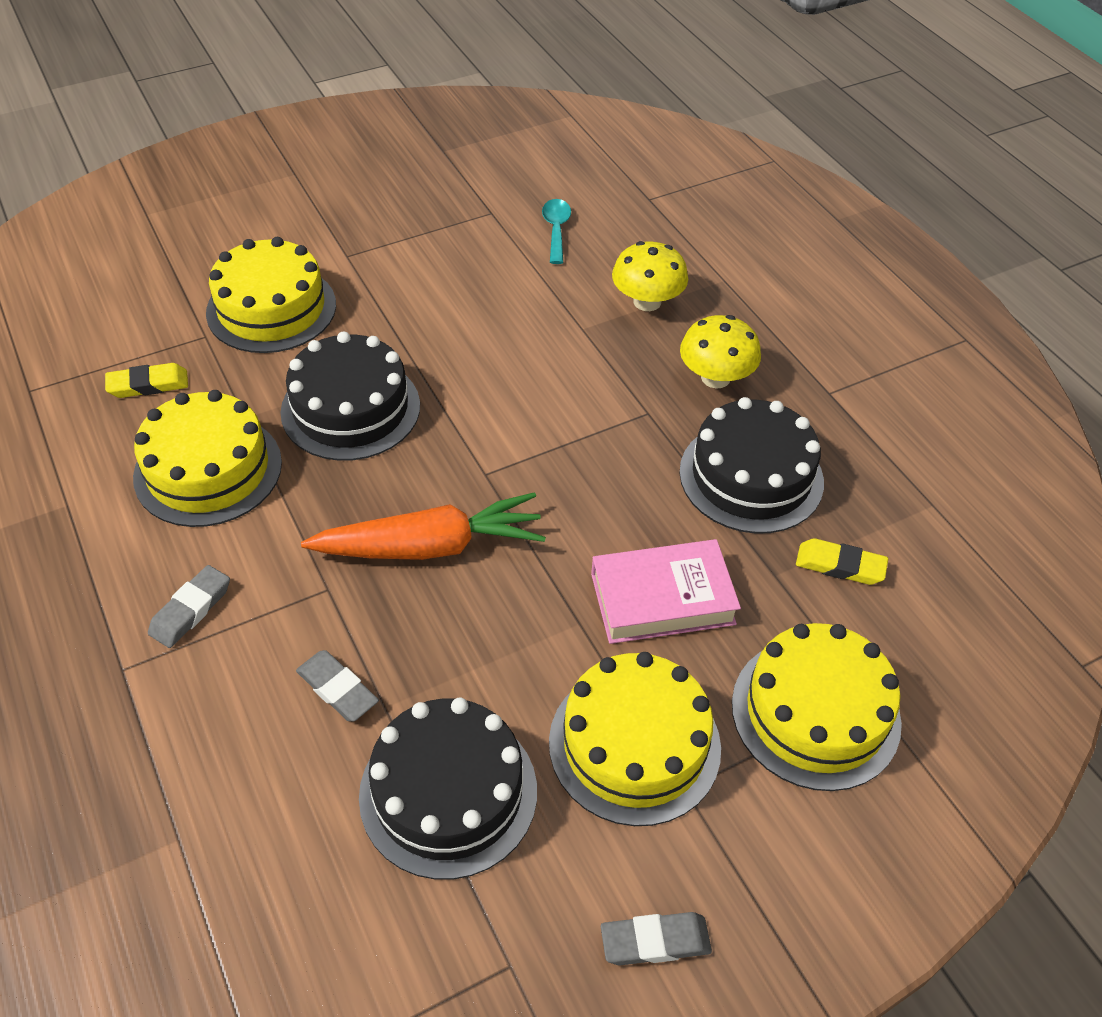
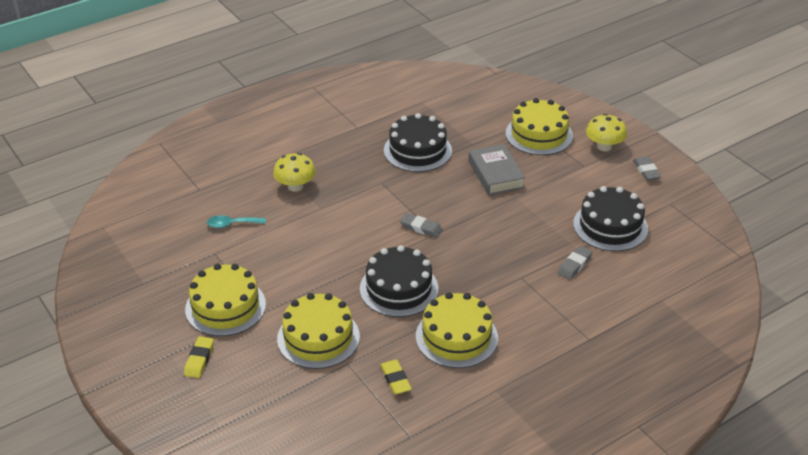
camera: 95 degrees left, 10 degrees down
(191, 610) = (548, 323): grey eraser -> grey eraser (421, 228)
(431, 546) = (486, 246): orange carrot -> none
(634, 744) = (570, 179): yellow cake -> yellow cake (225, 307)
(662, 599) = (496, 174): pink book -> grey book
(715, 377) = (352, 162): yellow mushroom -> yellow mushroom (604, 146)
(840, 565) = (463, 127): yellow eraser -> yellow eraser (199, 359)

